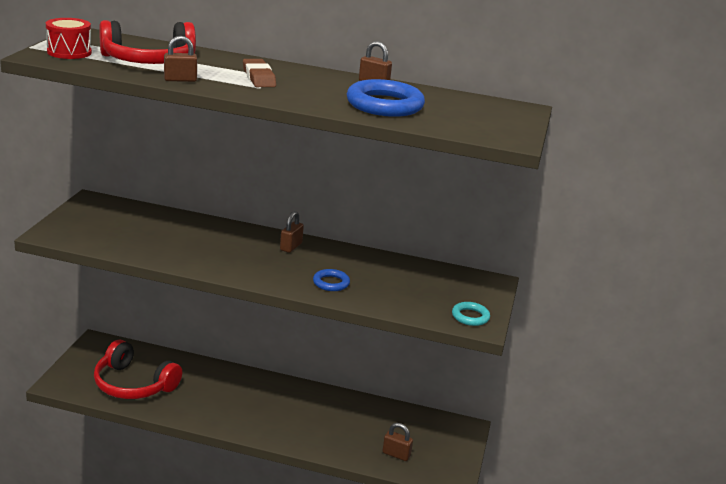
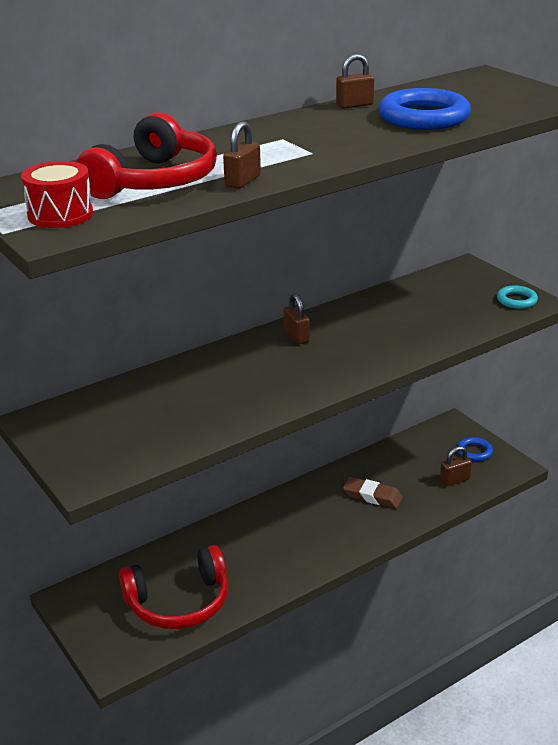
camera: 45 degrees left, 5 degrees up
(258, 77) = (280, 145): brown eraser -> brown eraser (372, 496)
(331, 283) = (392, 342): blue ring -> blue ring (474, 452)

